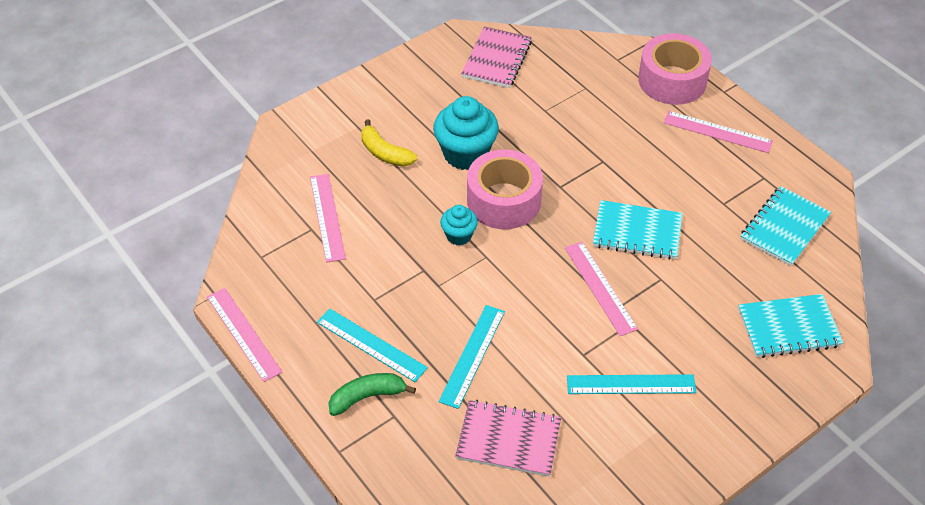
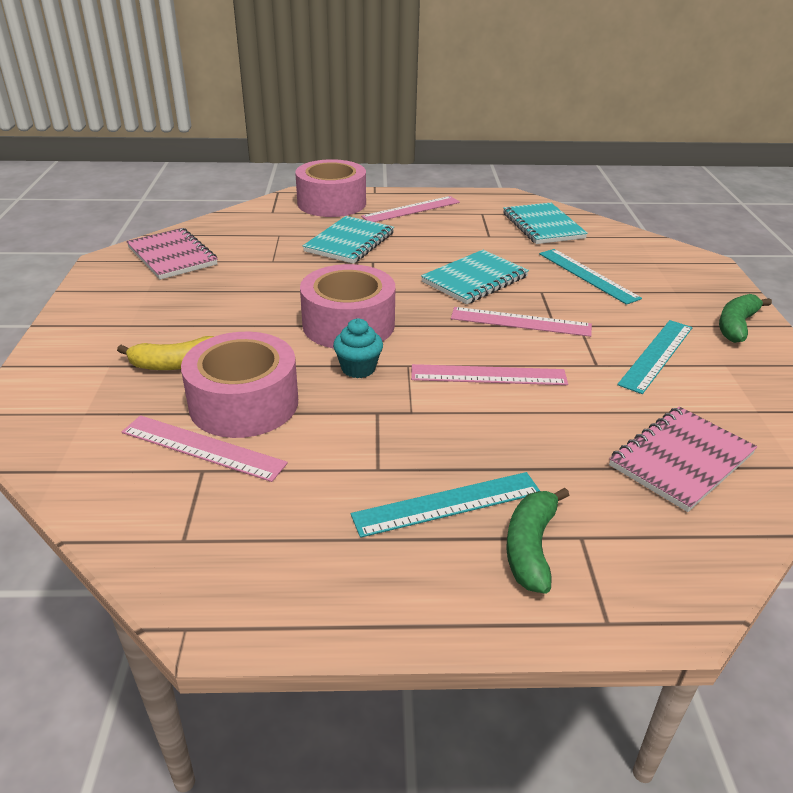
camera: 55 degrees left, 15 degrees down
(243, 334) = (297, 630): pink ruler -> pink ruler (488, 375)
(377, 207) = (244, 403): none -> pink tape
(465, 154) = (258, 319): turquoise cupcake -> none
(472, 355) = (537, 432): turquoise ruler -> turquoise ruler (587, 275)
(730, 421) = (736, 326): none -> green banana
(788, 328) = (649, 263): turquoise notebook -> turquoise notebook (350, 242)

